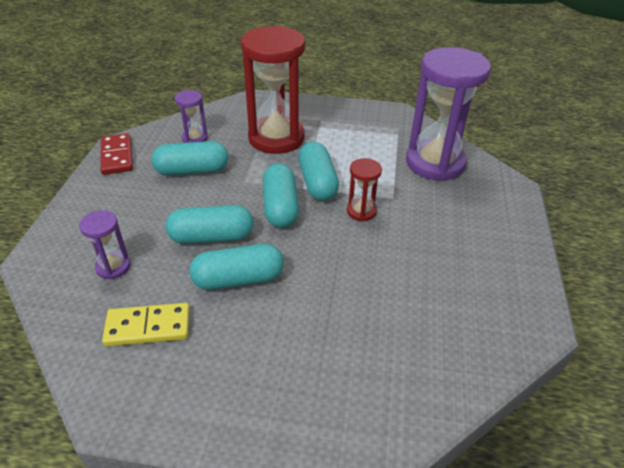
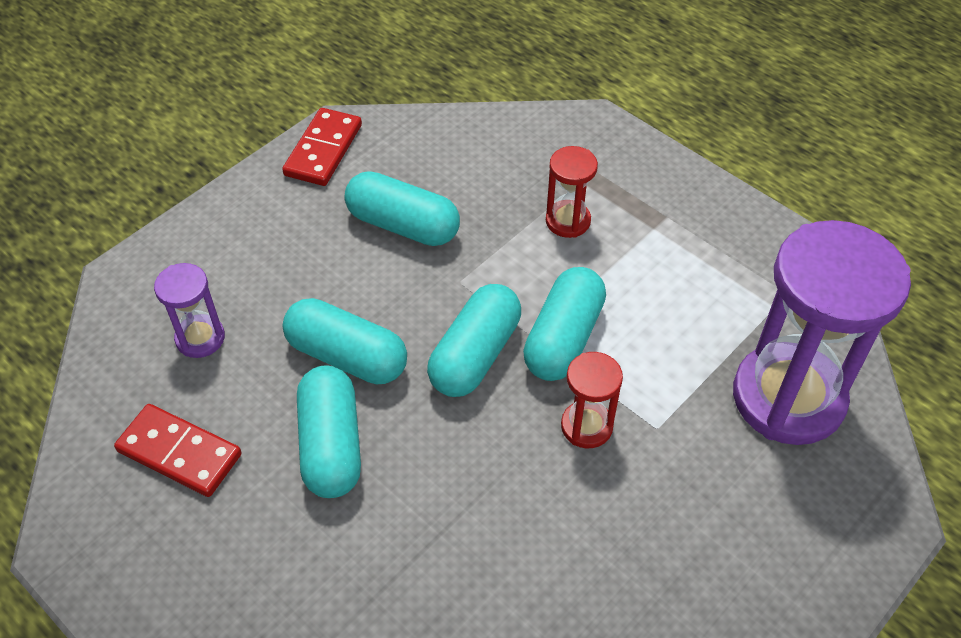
camera: 35 degrees right, 10 degrees up
(148, 327) = (179, 453): yellow domino -> red domino
(194, 138) = (448, 165): purple hourglass -> none
(238, 279) = (331, 445): turquoise capsule -> turquoise capsule turned 60 degrees clockwise
(276, 138) = (568, 221): red hourglass -> red hourglass, size x0.46

